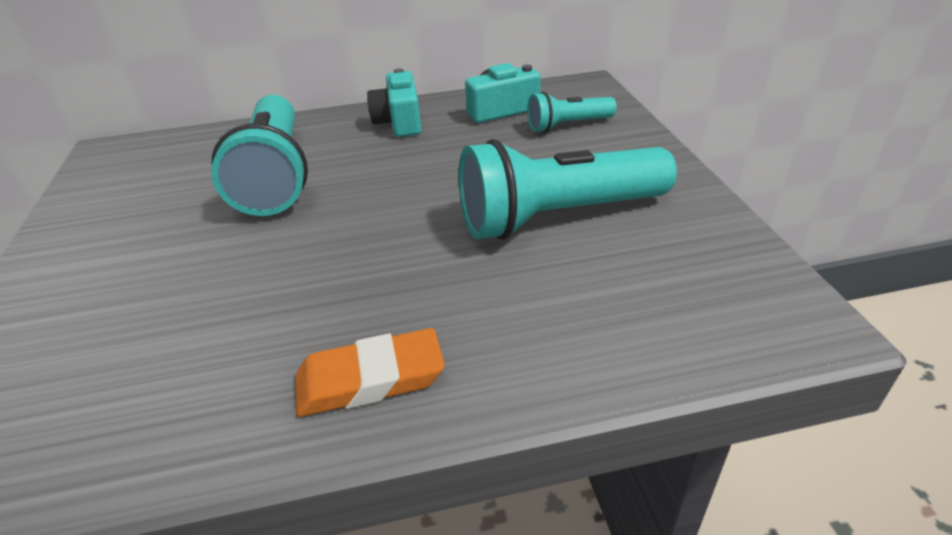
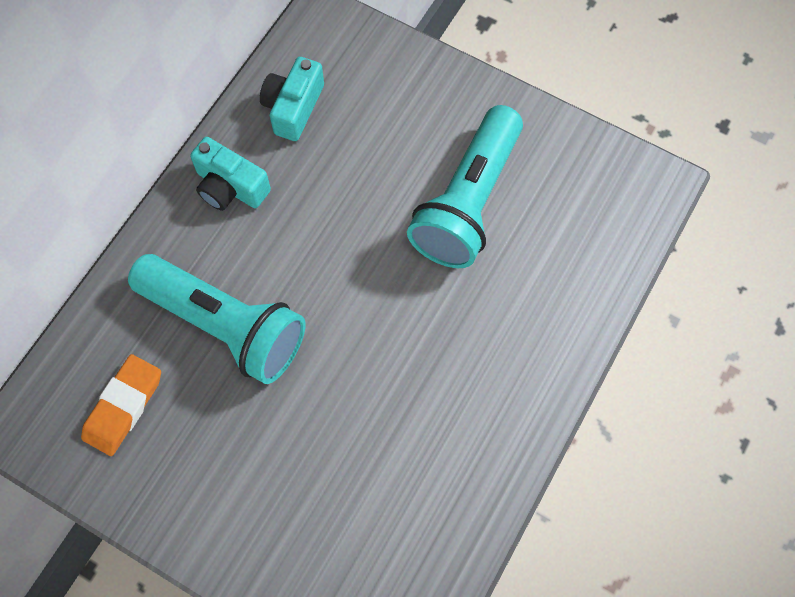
camera: 50 degrees left, 30 degrees up
(370, 379) = (509, 404): orange eraser -> orange eraser (123, 406)
(567, 125) = (368, 91): turquoise flashlight -> none

